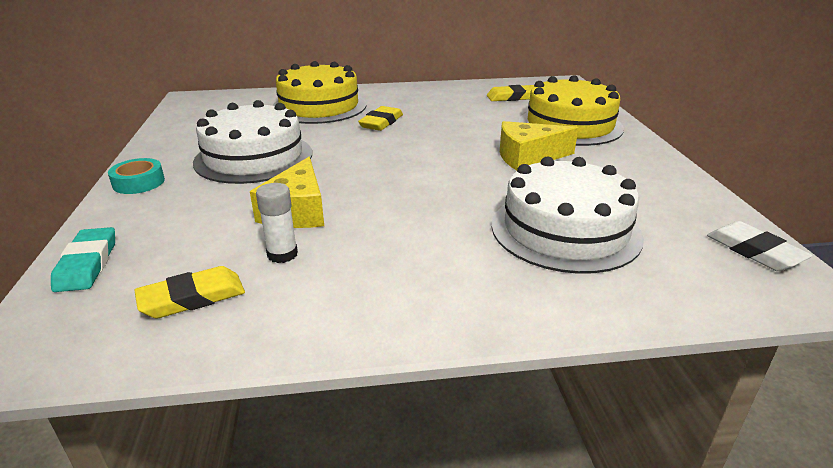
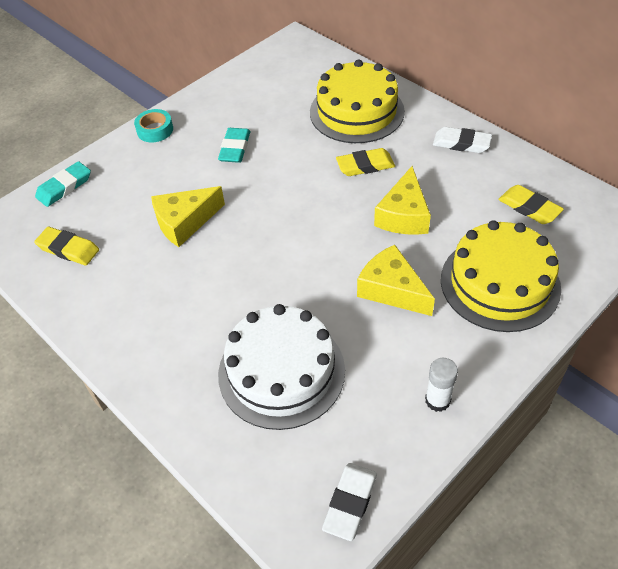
camera: 55 degrees right, 20 degrees up
(254, 157) = (235, 148): white cake -> turquoise eraser
(282, 254) = (133, 252): white glue stick -> white glue stick (437, 400)
(419, 92) = (461, 143): none -> white eraser
(457, 128) = (403, 215): none -> yellow cheese

